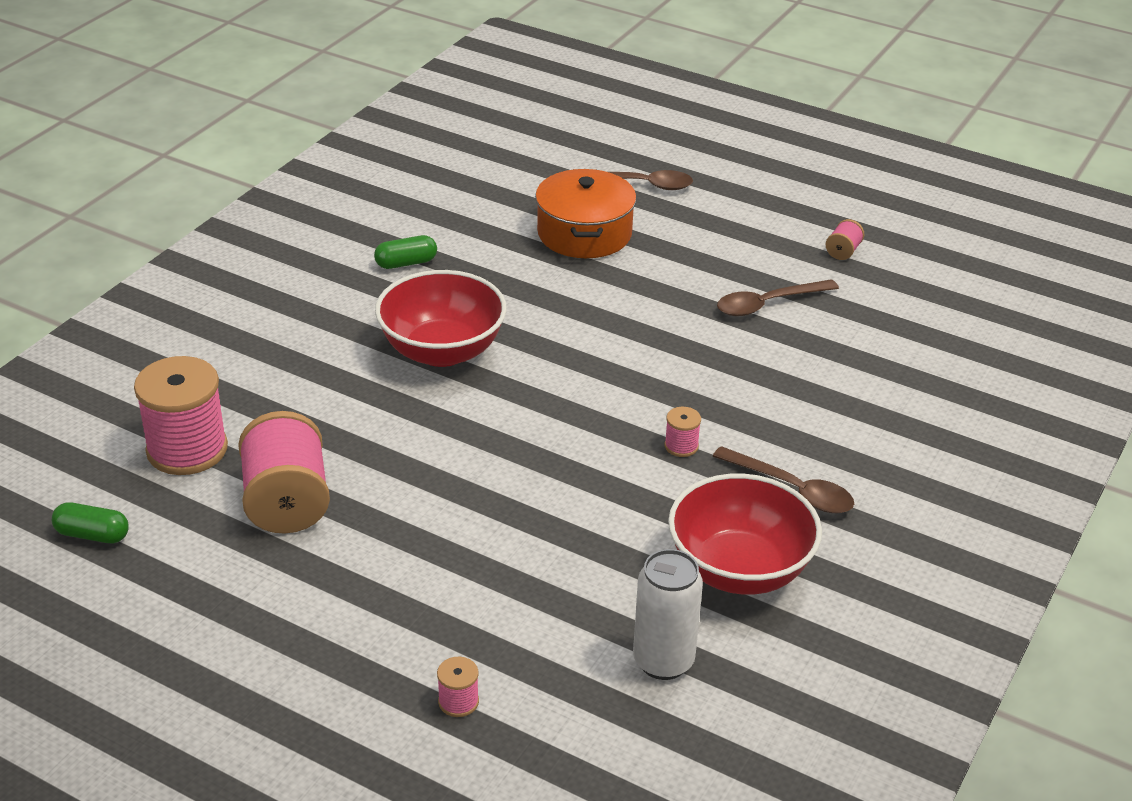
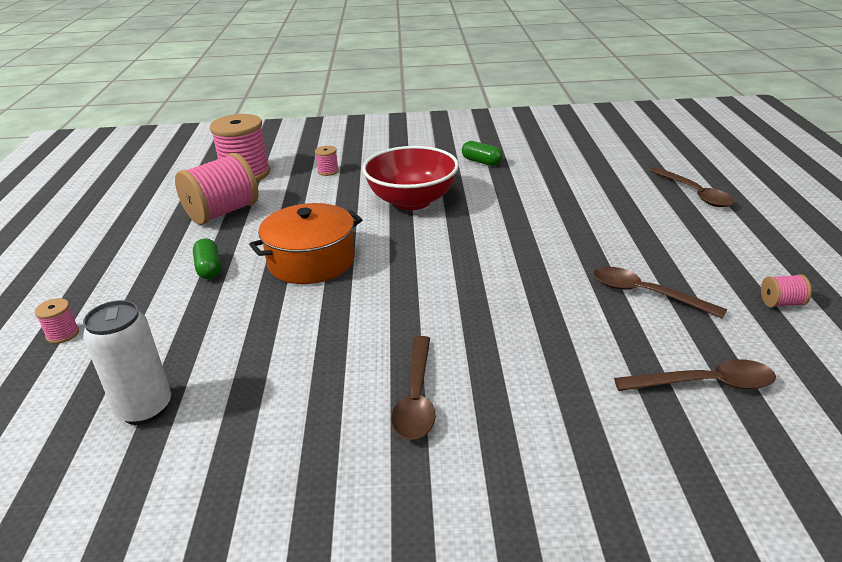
camera: 60 degrees right, 5 degrees down
(92, 535) = (158, 179): green capsule -> green capsule (209, 268)
(584, 233) = (604, 197): orange pot -> orange pot (311, 261)
(681, 446) = (414, 321): pink spool -> pink spool (328, 171)
(739, 570) = (284, 407): red bowl -> none
(899, 343) = (704, 384): none -> brown spoon

